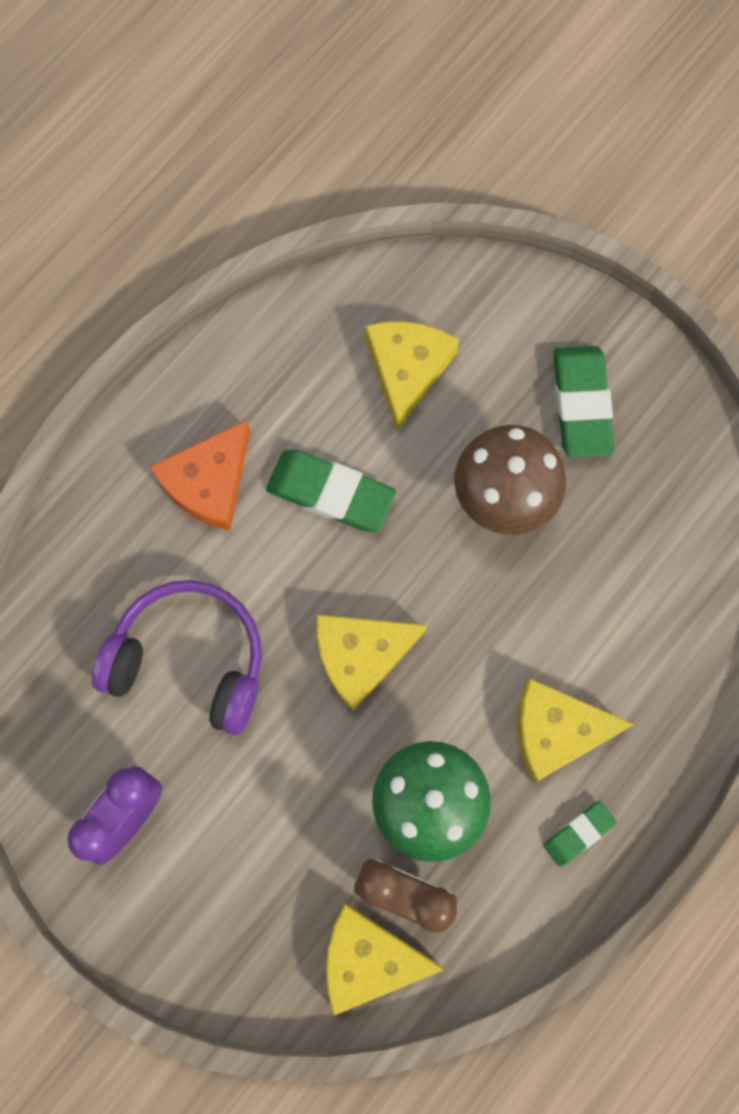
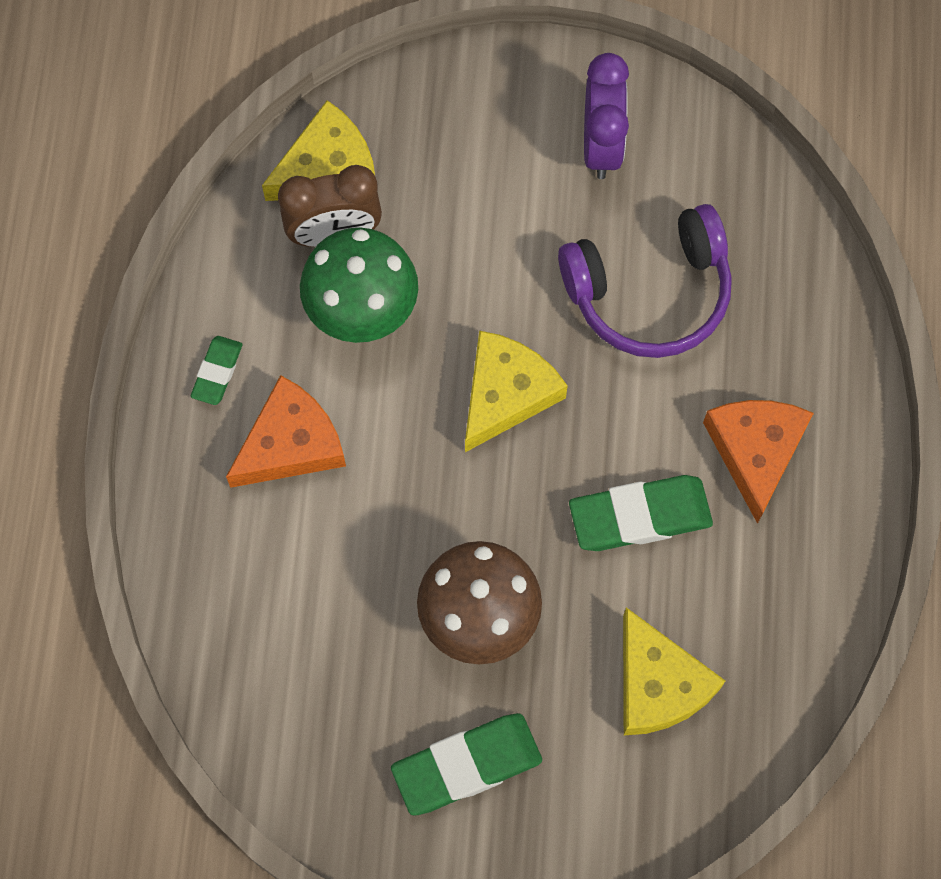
camera: 145 degrees right, 5 degrees down
(557, 731) = (290, 443): yellow cheese -> orange cheese
(581, 404) = (467, 766): green eraser -> green eraser turned 75 degrees counterclockwise

